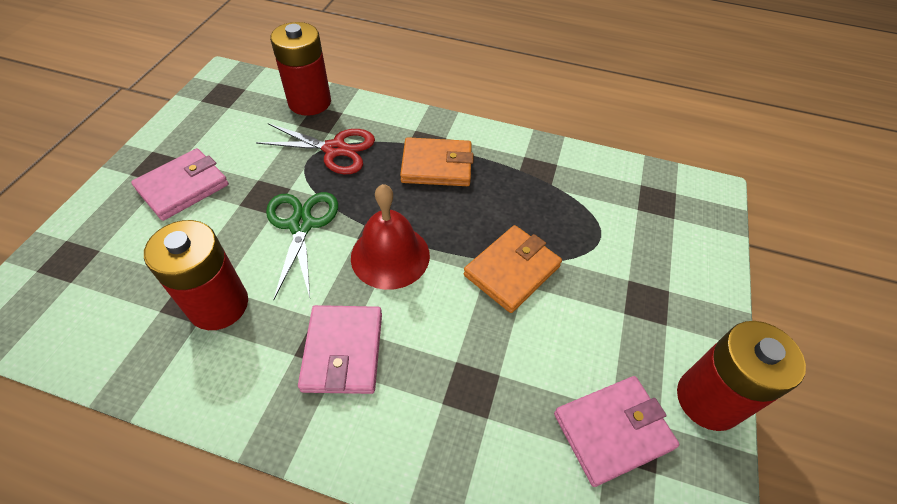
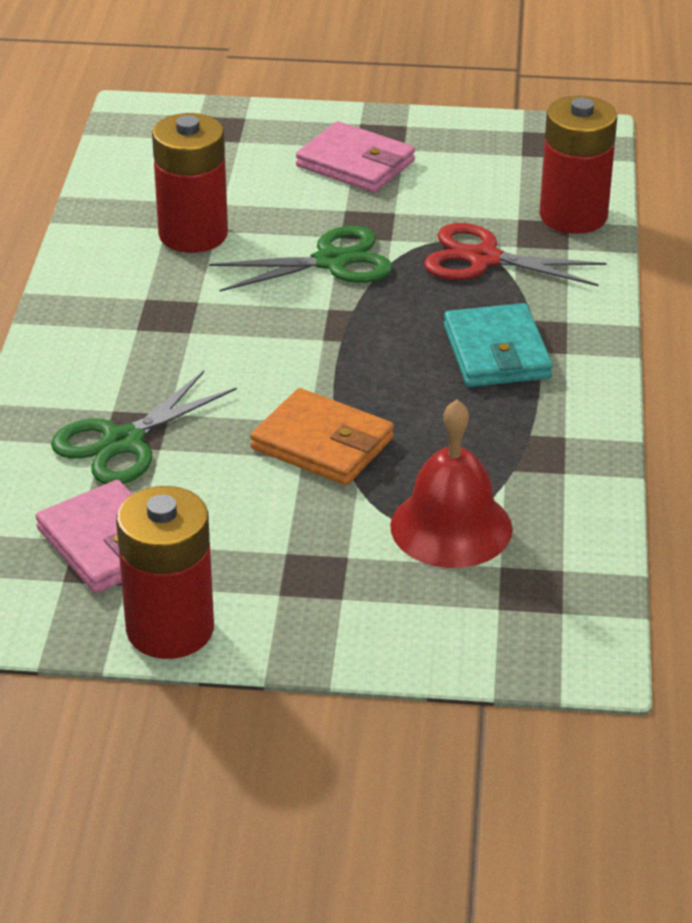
camera: 80 degrees right, 15 degrees down
(335, 149) = (483, 258): red scissors -> red scissors turned 105 degrees clockwise
(343, 351) = (159, 329): pink wallet -> none
(390, 256) = (308, 339): red bell -> red bell (451, 527)
(437, 166) = (496, 352): orange wallet -> turquoise wallet
(487, 401) = (122, 442): none -> green scissors

